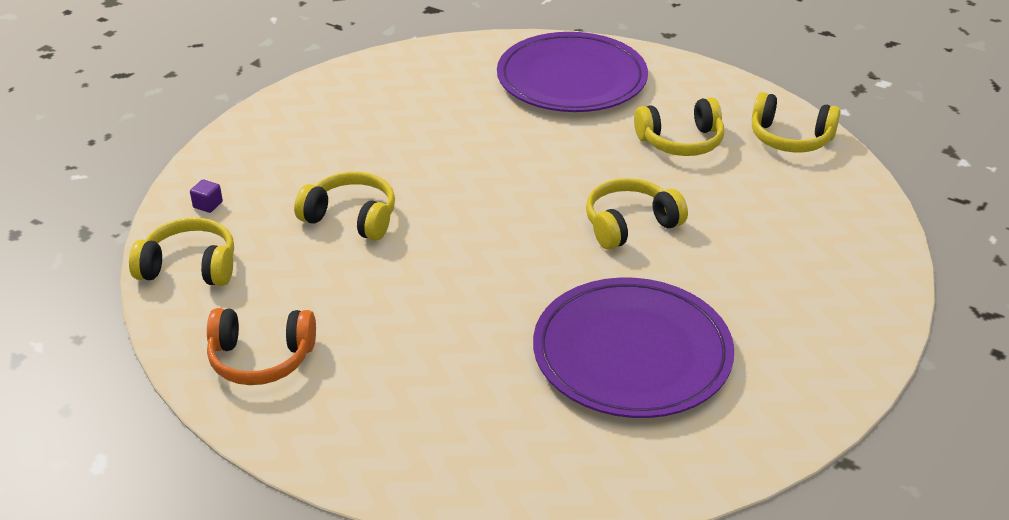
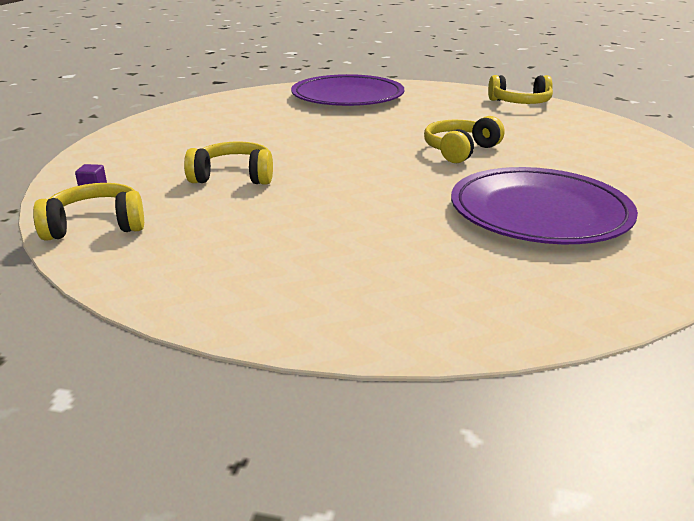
camera: 20 degrees left, 10 degrees down
(261, 359) = (210, 273): orange headphones -> none
(681, 141) = (452, 112): yellow headphones -> none

